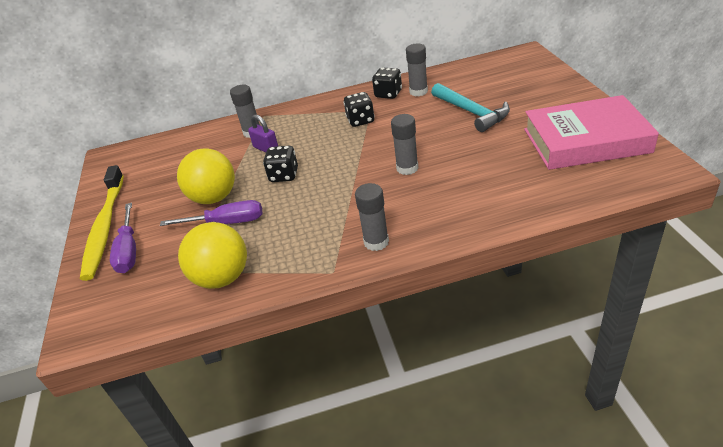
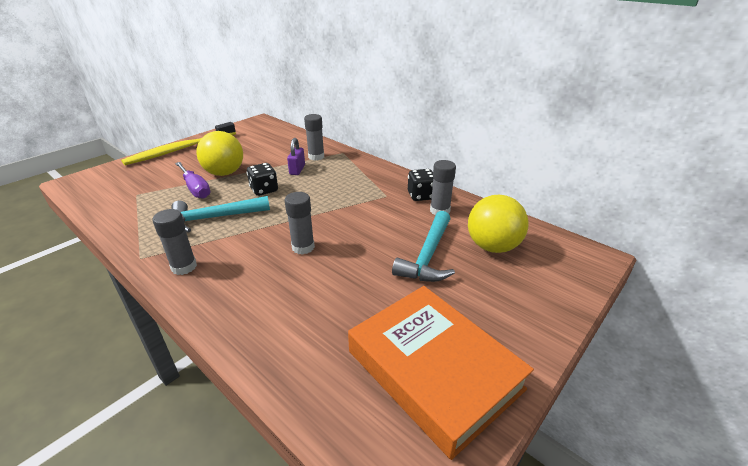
camera: 50 degrees right, 5 degrees down
(129, 250) = (157, 166): purple screwdriver -> none
(222, 278) = (130, 210): yellow ball -> yellow ball (492, 246)
(305, 214) = (214, 218): none -> turquoise hammer
(360, 120) = (365, 197): black dice -> none
(585, 140) = (434, 369): pink book -> orange book

